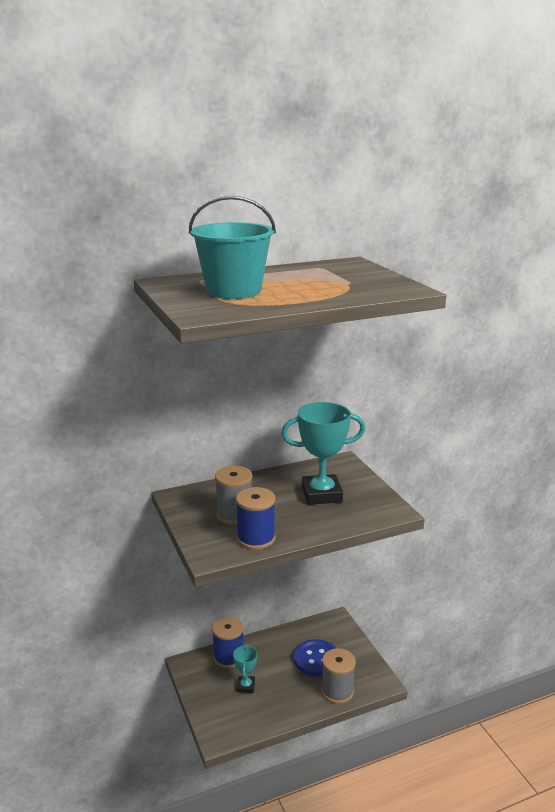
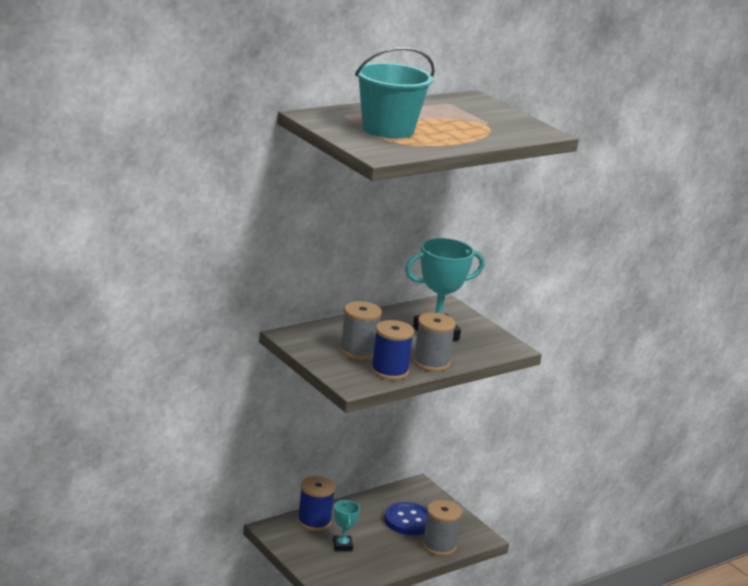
camera: 15 degrees left, 0 degrees up
(303, 529) = (431, 363): none -> grey spool

